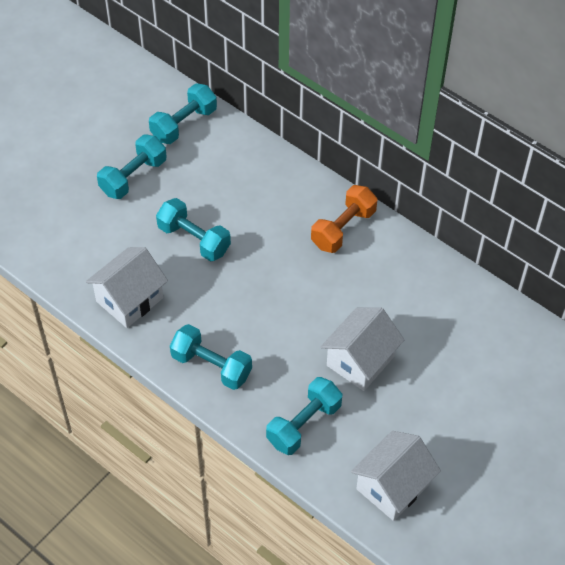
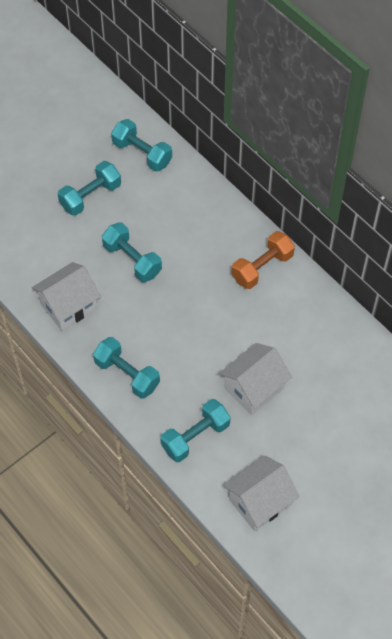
camera: 10 degrees right, 5 degrees up
(184, 124) = (142, 153): turquoise dumbbell -> turquoise dumbbell turned 75 degrees clockwise

